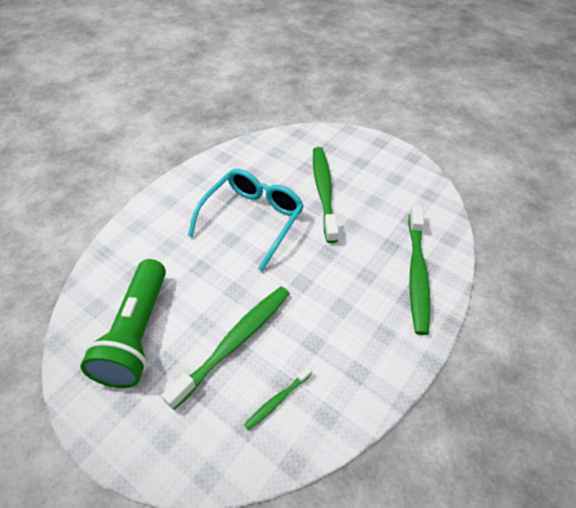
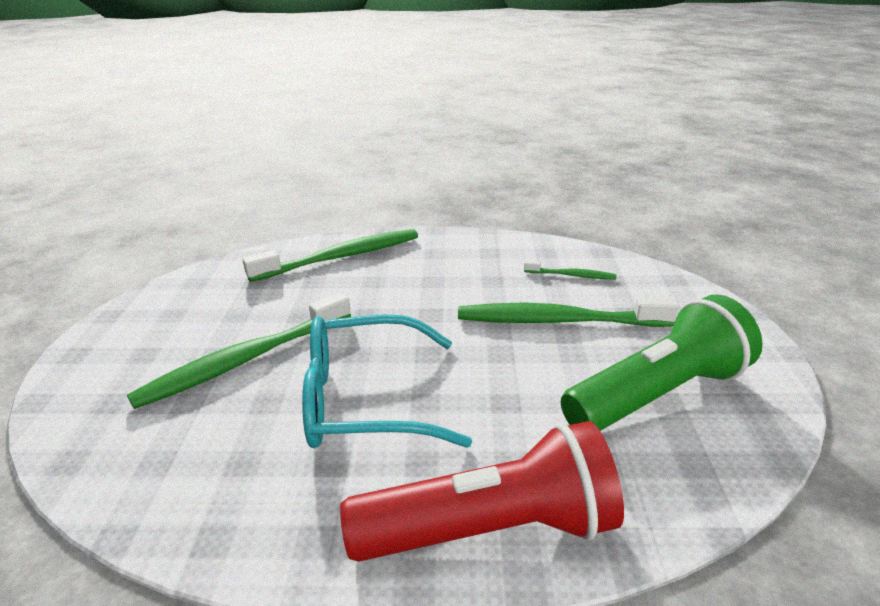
camera: 125 degrees left, 20 degrees down
(149, 221) = (491, 529): none -> red flashlight

